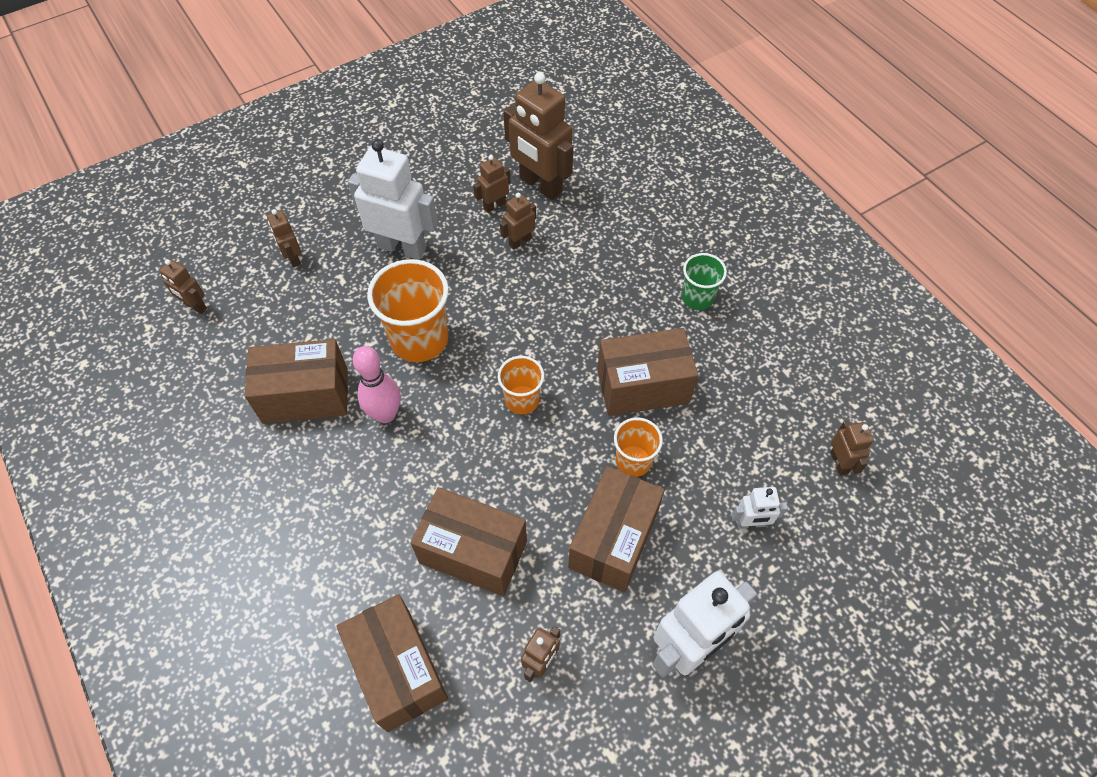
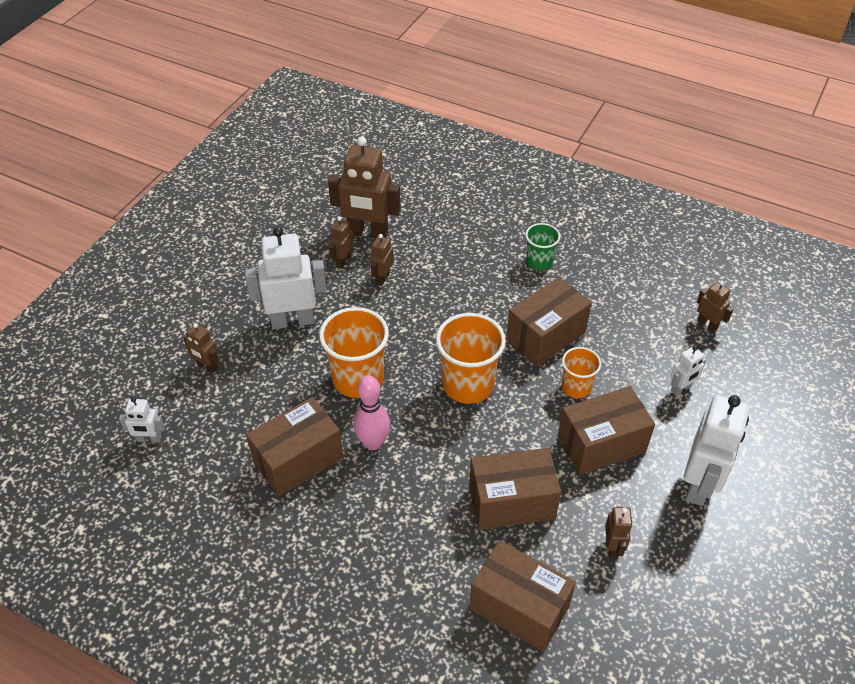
camera: 30 degrees left, 10 degrees down
(195, 306) = (149, 439): brown robot -> white robot
(522, 400) = (468, 384): orange cup -> orange cup, size x1.74
(613, 539) = (601, 444): brown box -> brown box turned 75 degrees clockwise

